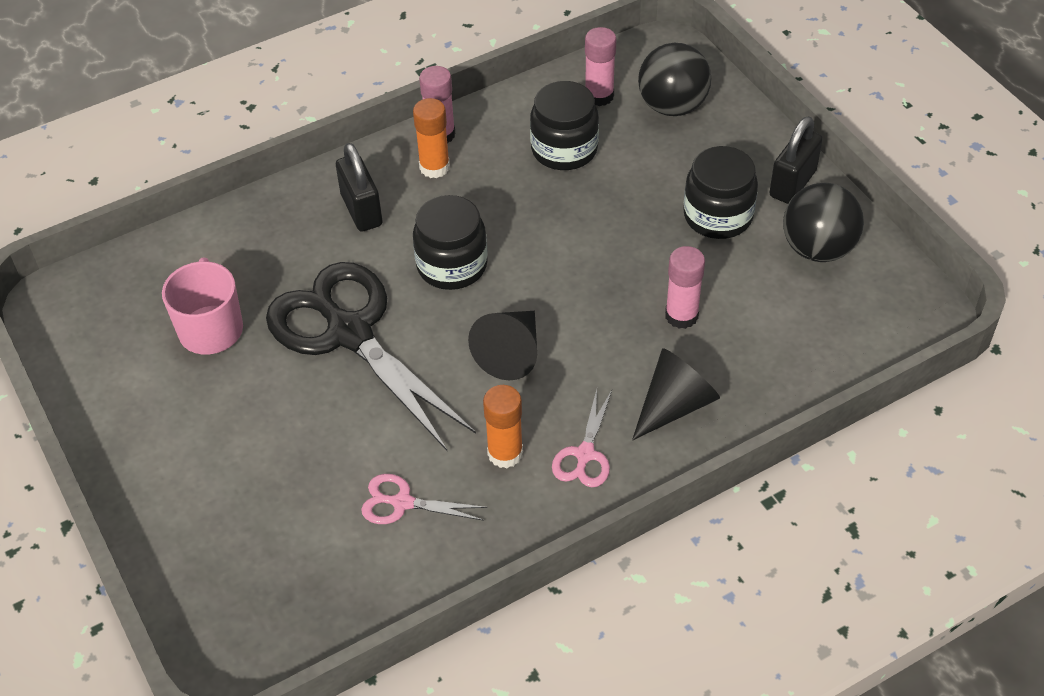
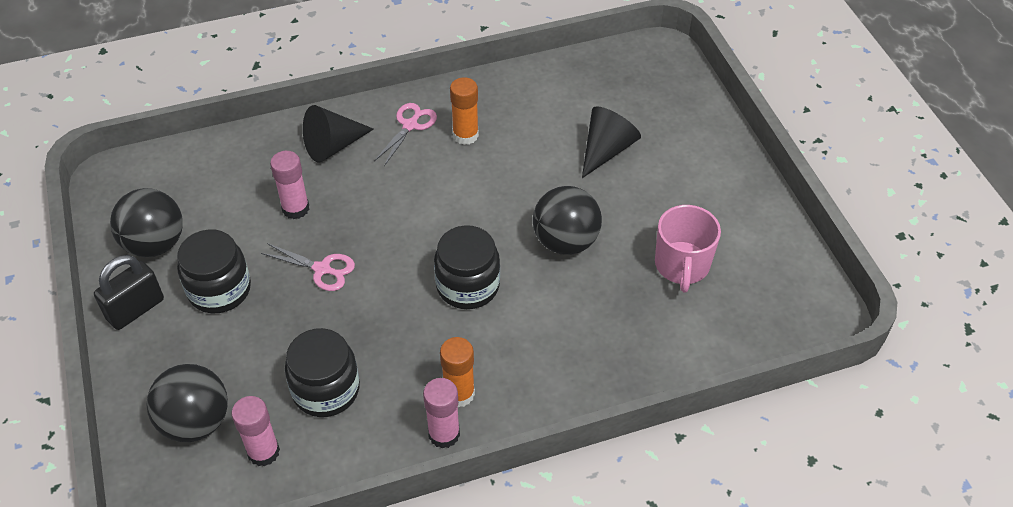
camera: 170 degrees left, 0 degrees up
(350, 333) = (565, 241): black scissors -> black ball
(361, 210) = (539, 357): black padlock -> none
(402, 503) = (544, 117): pink scissors -> pink scissors (322, 269)
(511, 353) = (439, 203): black cone -> black cone (606, 150)

